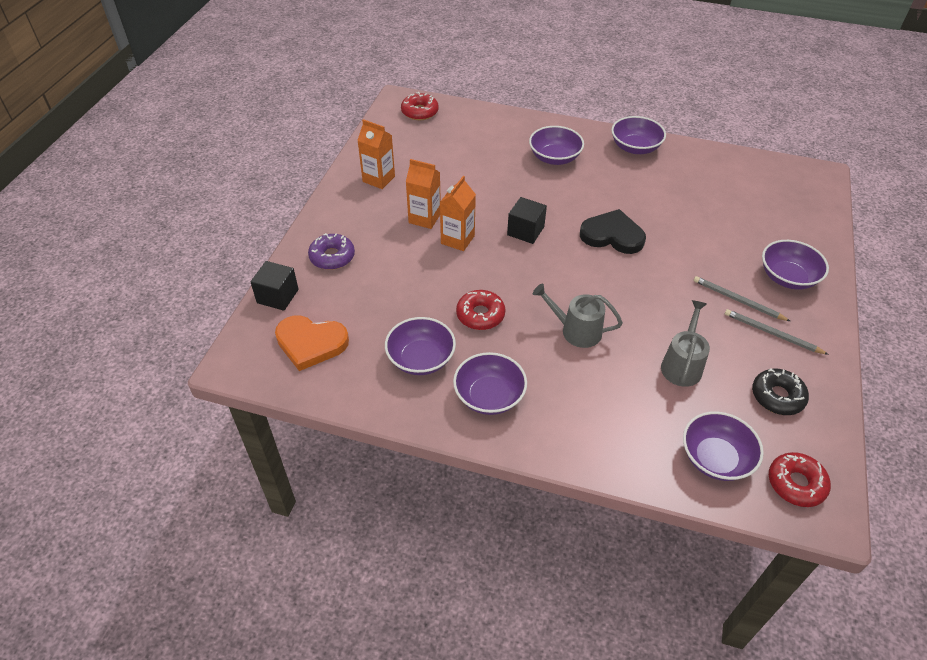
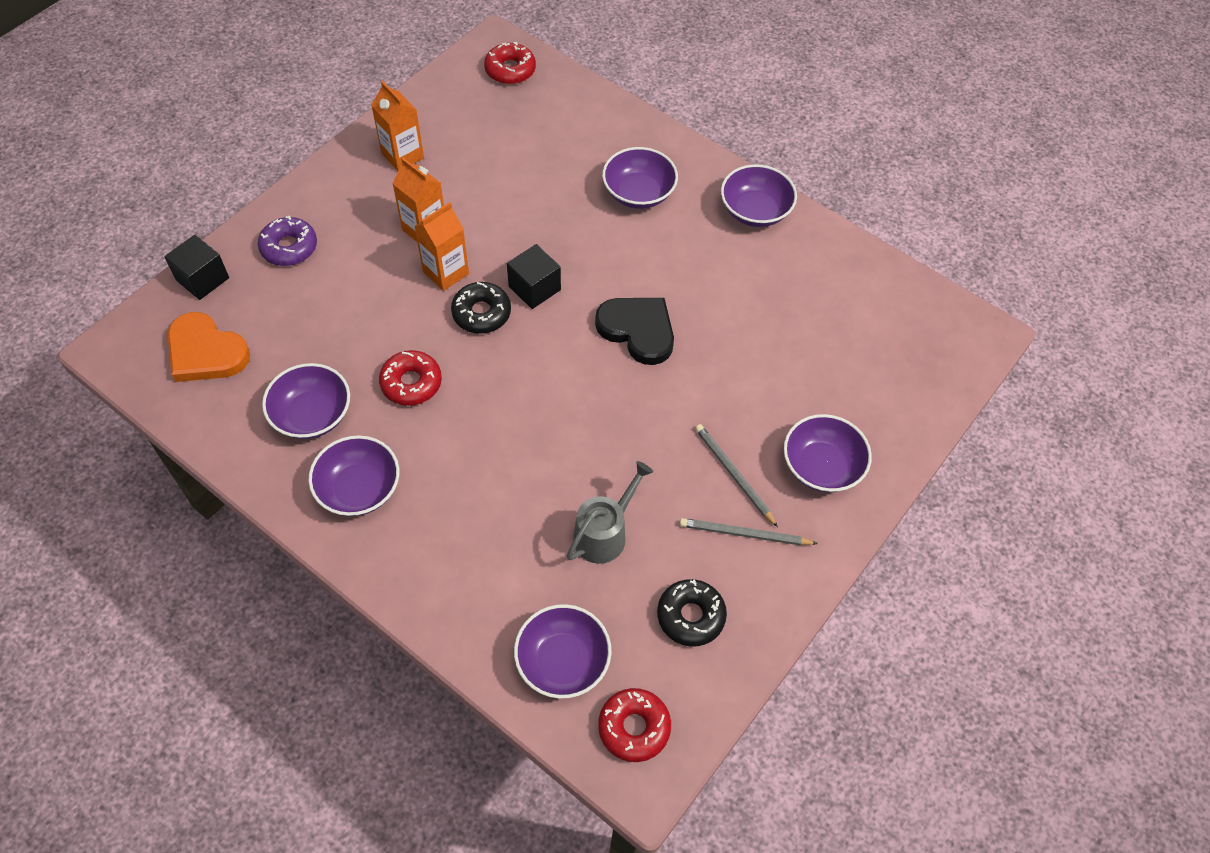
camera: 20 degrees right, 10 degrees up
(500, 256) = (481, 313): none -> black donut
(576, 331) = (509, 443): grey watering can -> none
(772, 333) = (744, 534): grey pencil -> grey pencil turned 45 degrees counterclockwise

